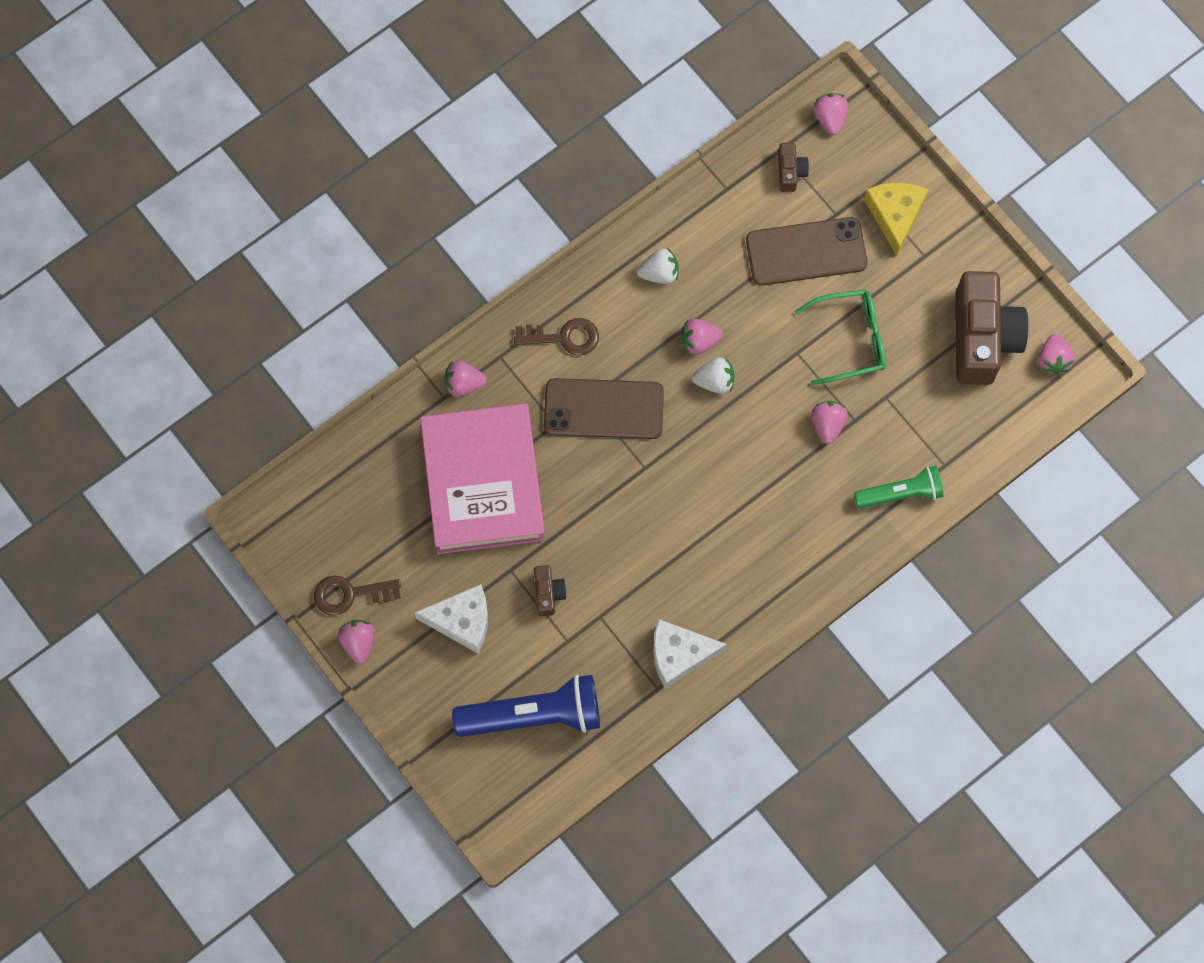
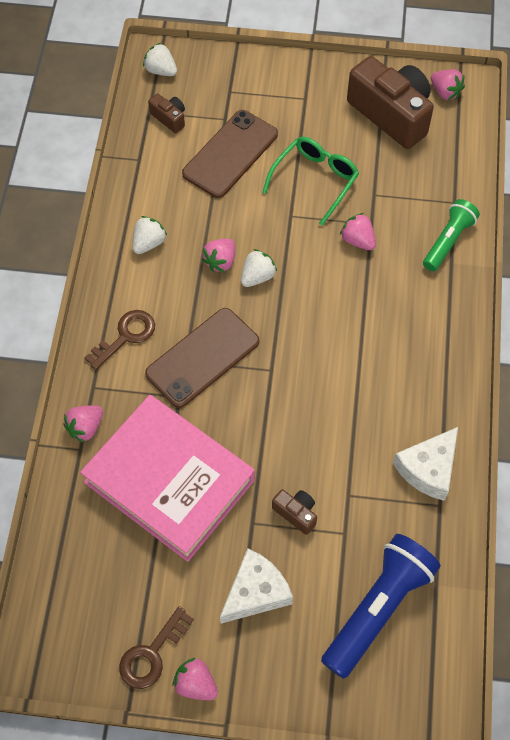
camera: 45 degrees left, 10 degrees down
(830, 118) = (161, 70): pink strawberry -> white strawberry
(895, 215) = (262, 91): yellow cheese -> none

